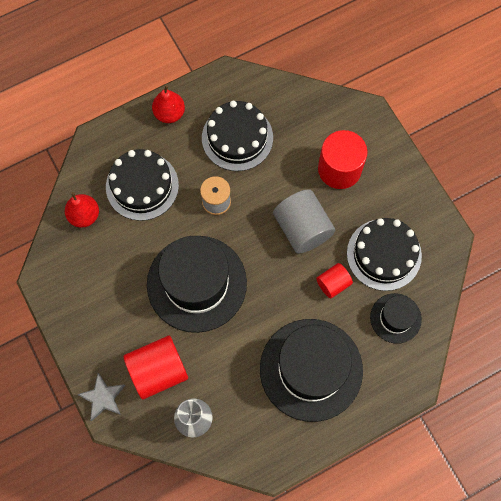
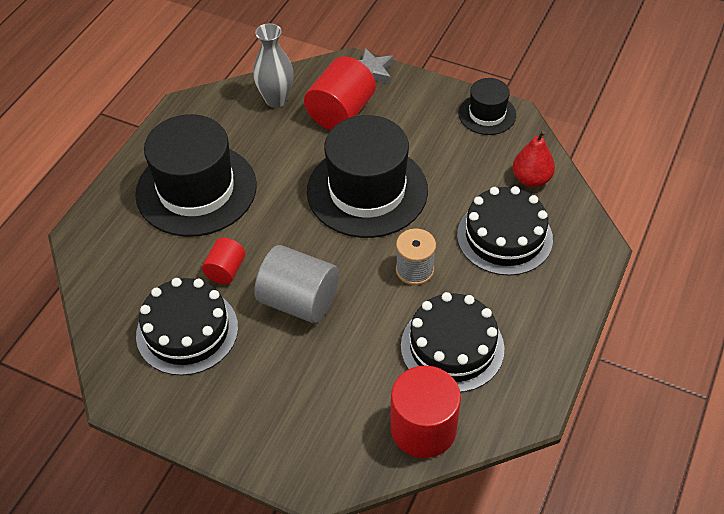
camera: 145 degrees right, 20 degrees down
(169, 113) = (551, 323): red pear -> none
(339, 169) = (304, 389): red cylinder -> red cylinder (423, 428)
(395, 318) = (135, 279): black hat -> black hat (487, 114)

